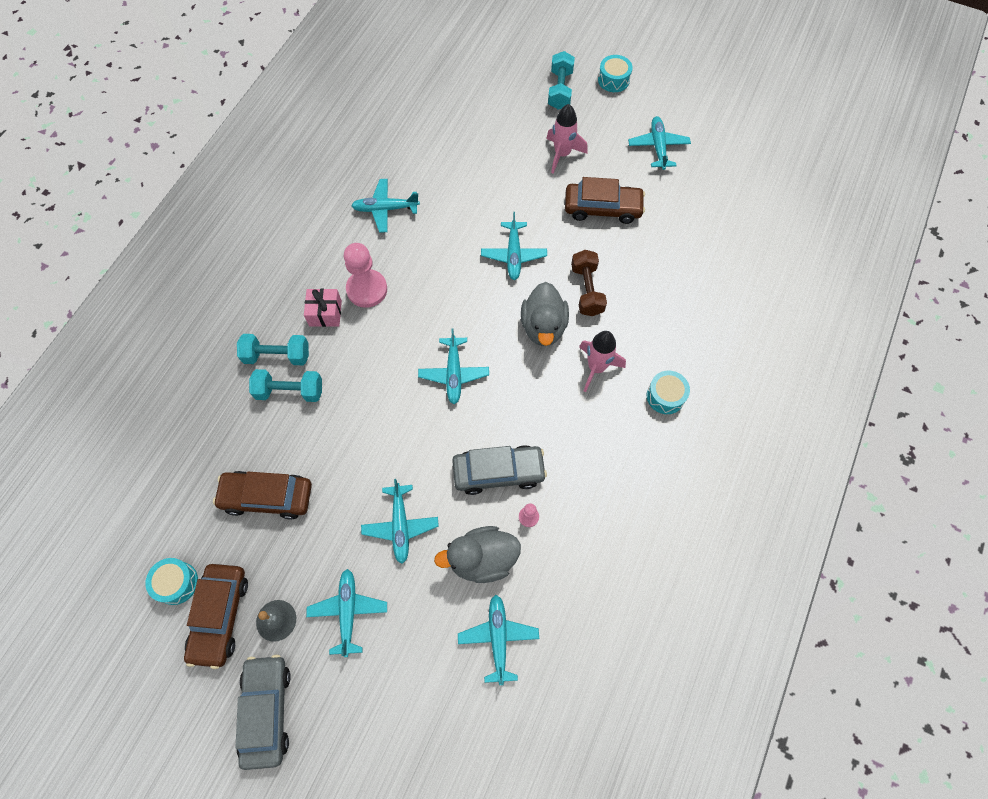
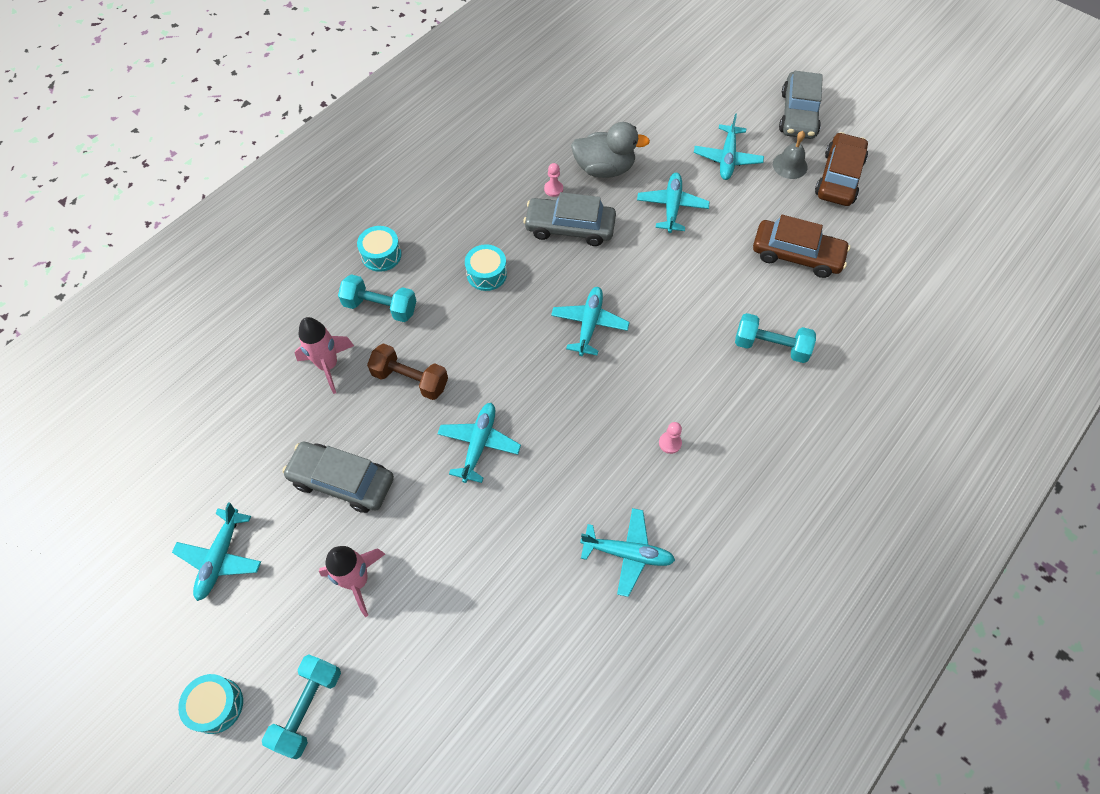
camera: 165 degrees left, 5 degrees down
(176, 583) = (880, 208): turquoise drum -> turquoise drum (486, 274)
(277, 356) = (784, 388): turquoise dumbbell -> turquoise dumbbell (380, 307)
(325, 313) = (724, 425): pink gift -> none
(367, 289) = (670, 443): pink pawn -> pink pawn, size x0.45
(498, 638) = (605, 118): turquoise plane -> none
(543, 327) = (476, 350): grey duck -> none
(587, 290) = (410, 380): brown dumbbell -> brown dumbbell turned 75 degrees counterclockwise
(596, 368) = (437, 296): pink rocket -> pink rocket (328, 365)
(602, 208) = (342, 481): brown car -> grey car

